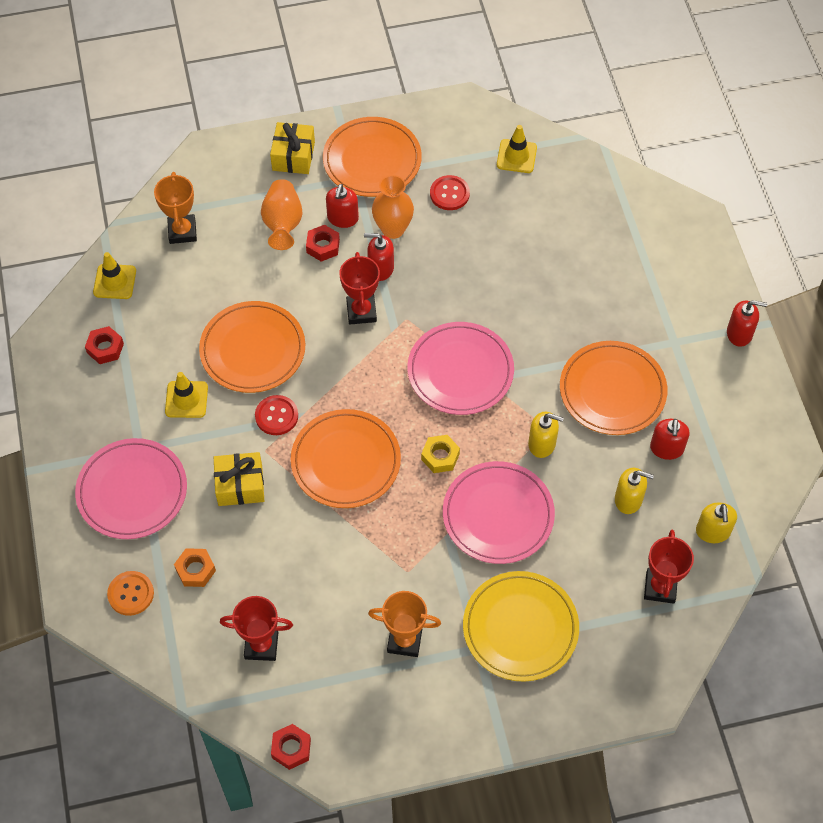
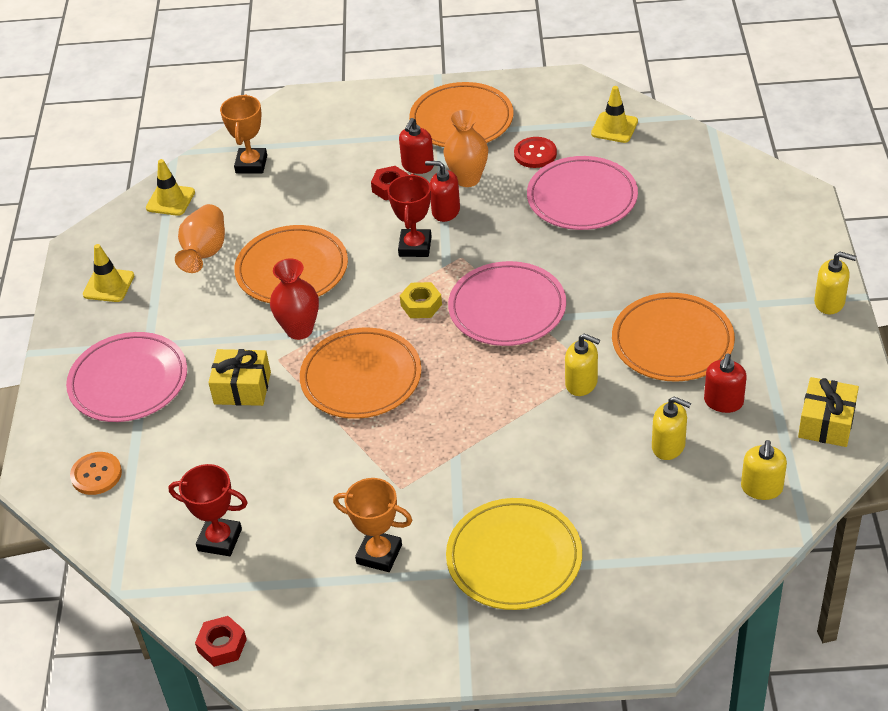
camera: 15 degrees right, 15 degrees down
(105, 348) = (142, 255): red nut -> none
(186, 399) = (210, 306): yellow traffic cone -> yellow traffic cone (108, 285)
(195, 570) = (171, 460): orange nut -> none
(276, 416) = (299, 330): red button -> red vase
(283, 224) = (355, 166): orange vase -> orange vase (205, 252)
(293, 156) = (382, 111): yellow gift -> yellow gift (826, 423)
(440, 456) = (465, 384): yellow nut -> yellow nut (421, 305)
(498, 515) = (515, 445): pink plate -> pink plate (582, 198)
(660, 587) = (687, 536): red trophy -> none
(739, 333) = (829, 302): red soap dispenser -> yellow soap dispenser

